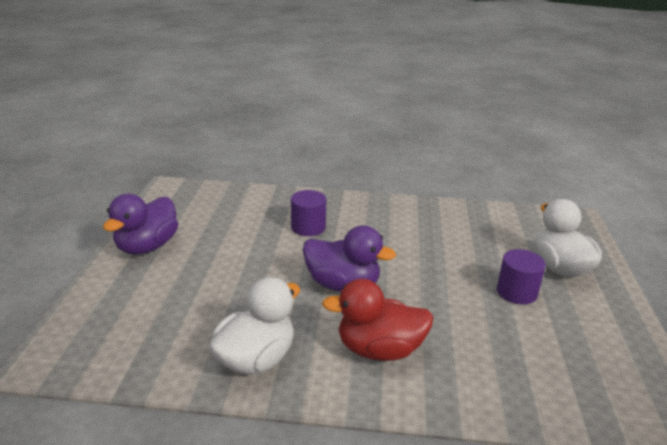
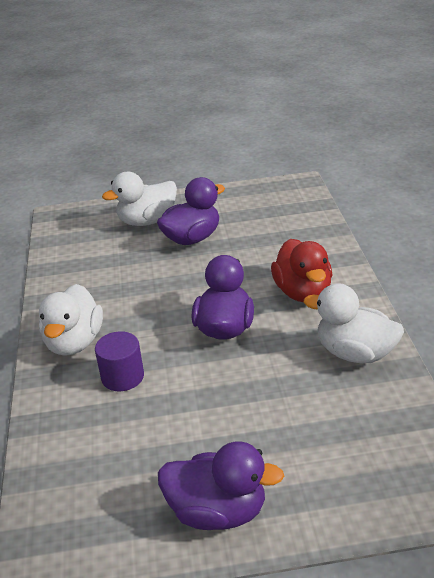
camera: 100 degrees left, 5 degrees up
(362, 212) = (74, 342): none -> white duck
(516, 292) = (192, 238): purple cylinder -> purple duck

